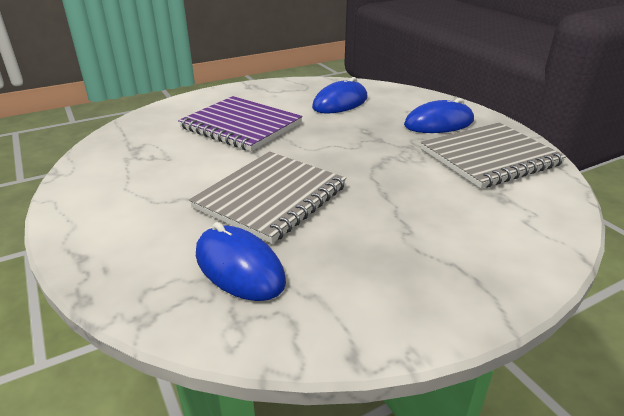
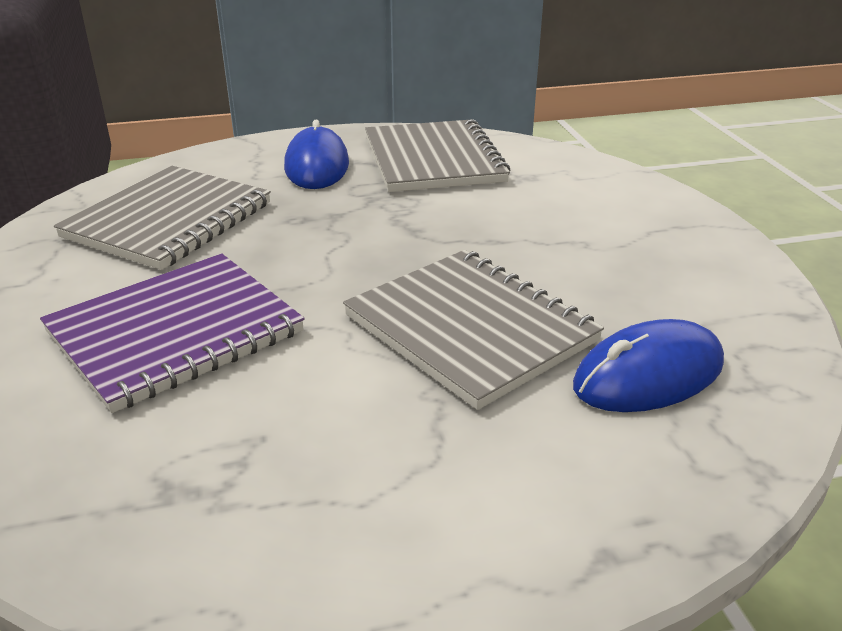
camera: 75 degrees left, 0 degrees up
(340, 103) = (169, 220): blue mouse -> grey notebook

